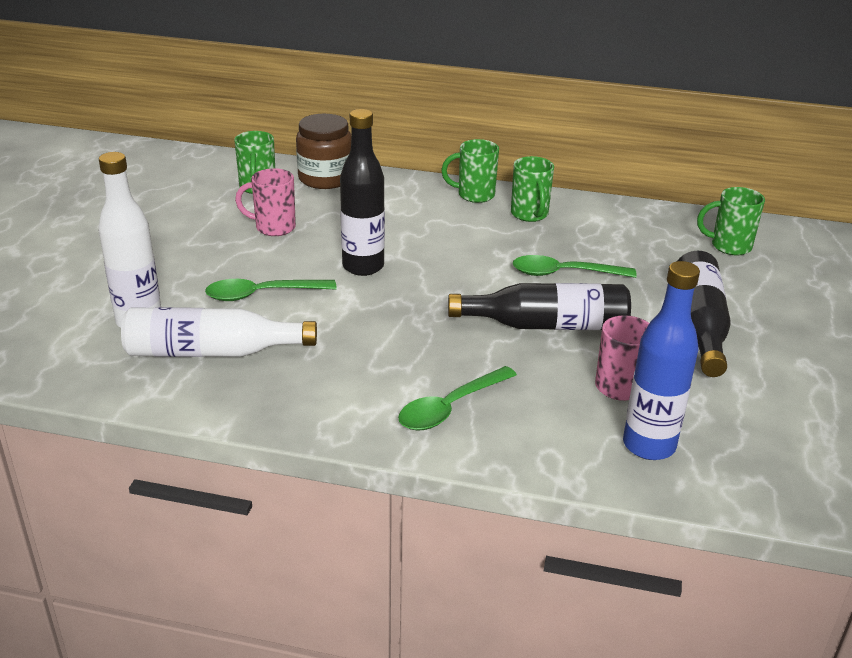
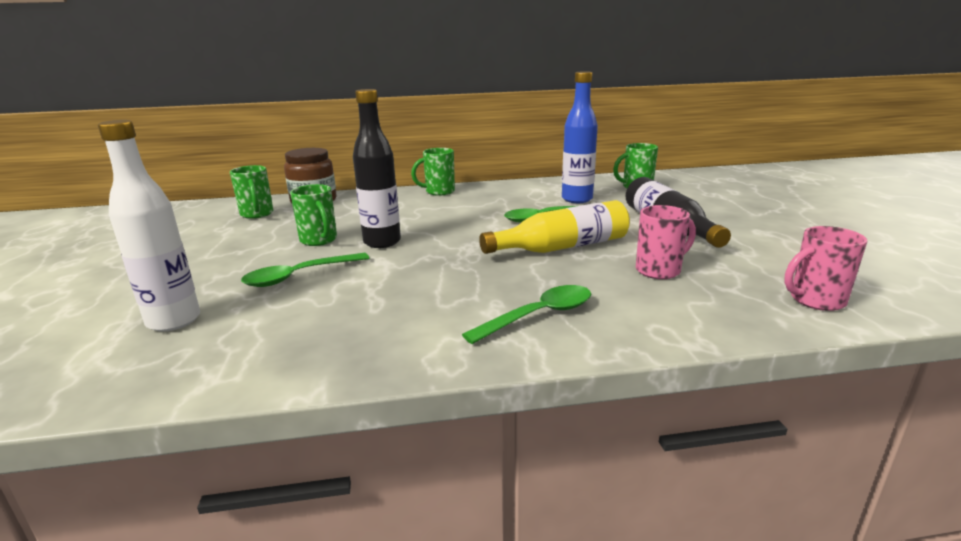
camera: 20 degrees left, 10 degrees down
(212, 352) = (269, 328): white bottle -> none
(273, 227) = (285, 233): pink mug -> pink mug (815, 301)
(450, 407) = (539, 316): green spoon -> green spoon turned 150 degrees counterclockwise
(530, 215) = (488, 194): green mug -> green mug (319, 240)
(546, 325) = (562, 247): black bottle -> yellow bottle
(649, 445) = (725, 302): blue bottle -> blue bottle (577, 199)

